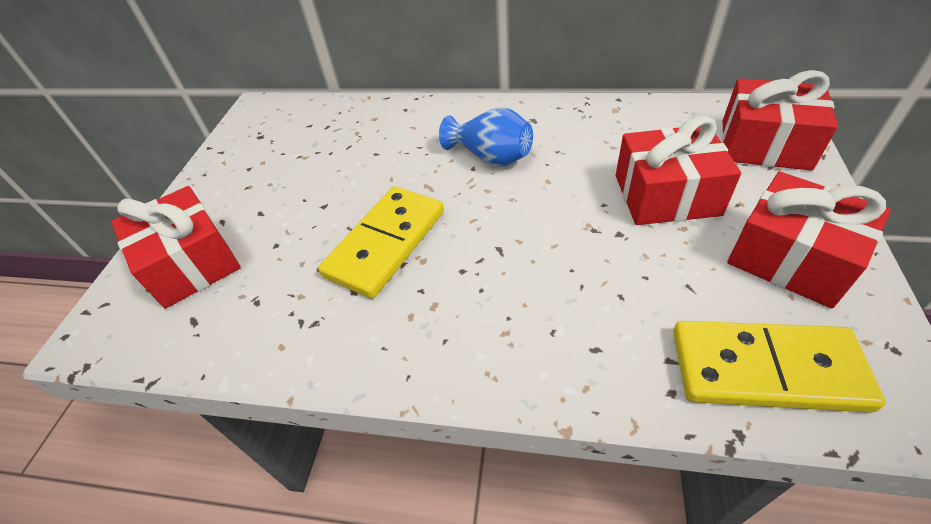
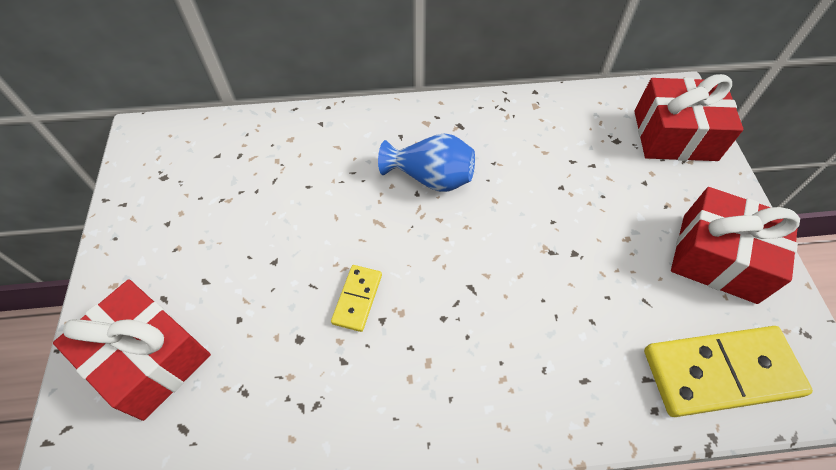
camera: 20 degrees left, 10 degrees up
(385, 243) = (357, 299): yellow domino -> yellow domino, size x0.50
(666, 195) = (605, 203): red gift -> none

